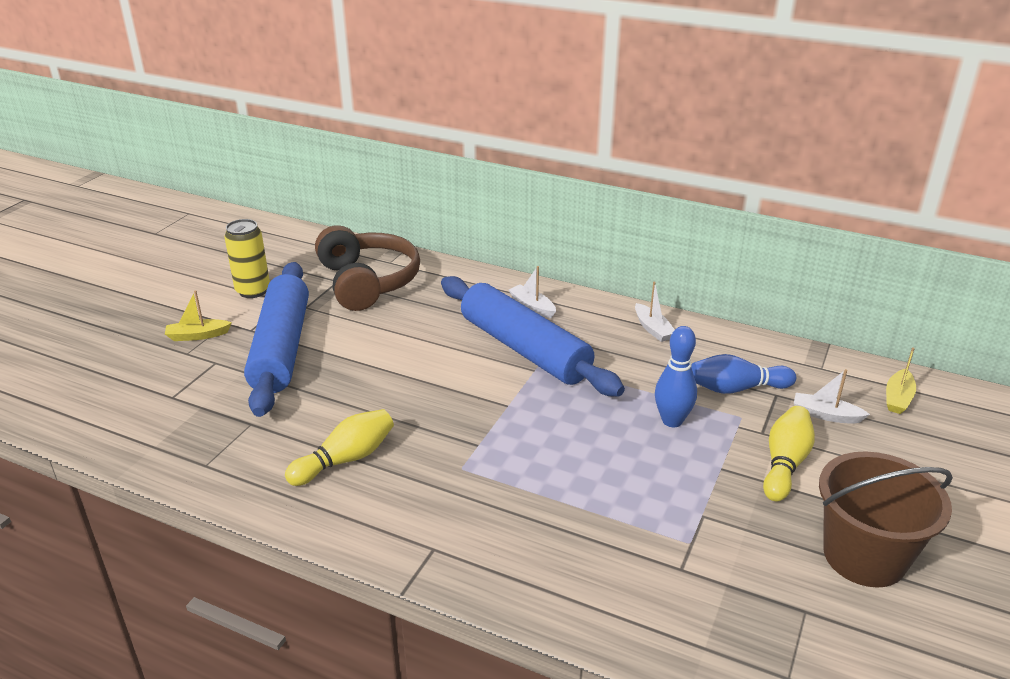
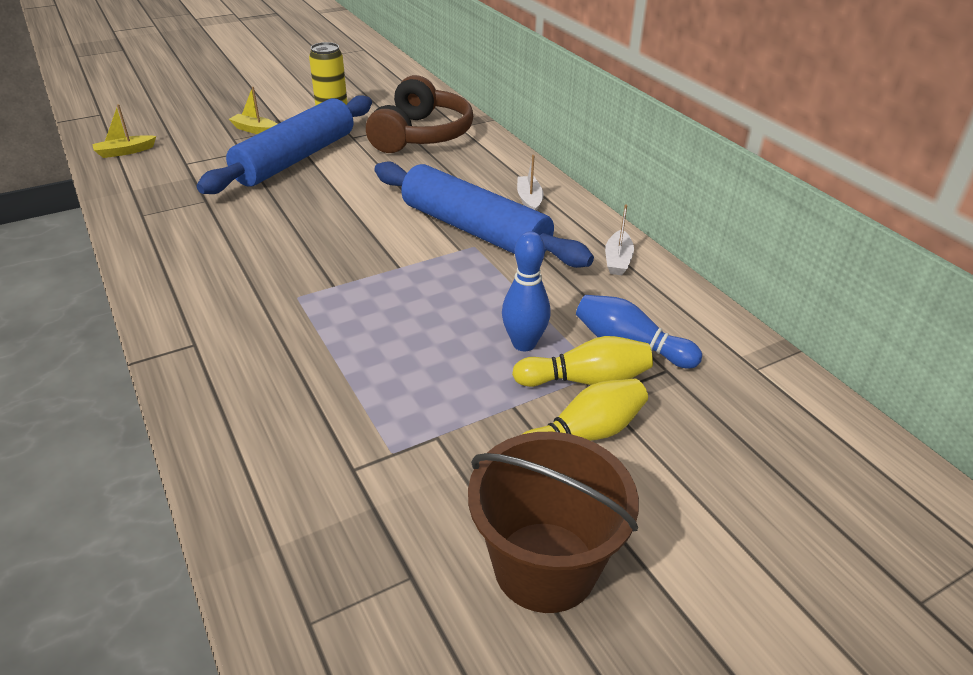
camera: 35 degrees right, 5 degrees up
(345, 459) = (228, 252): yellow bowling pin -> yellow bowling pin (586, 380)
(524, 349) = (475, 230): blue rolling pin -> blue rolling pin turned 45 degrees counterclockwise
(825, 415) = (696, 414): white boat -> none
(898, 398) = (812, 439): yellow boat -> yellow boat (125, 152)

